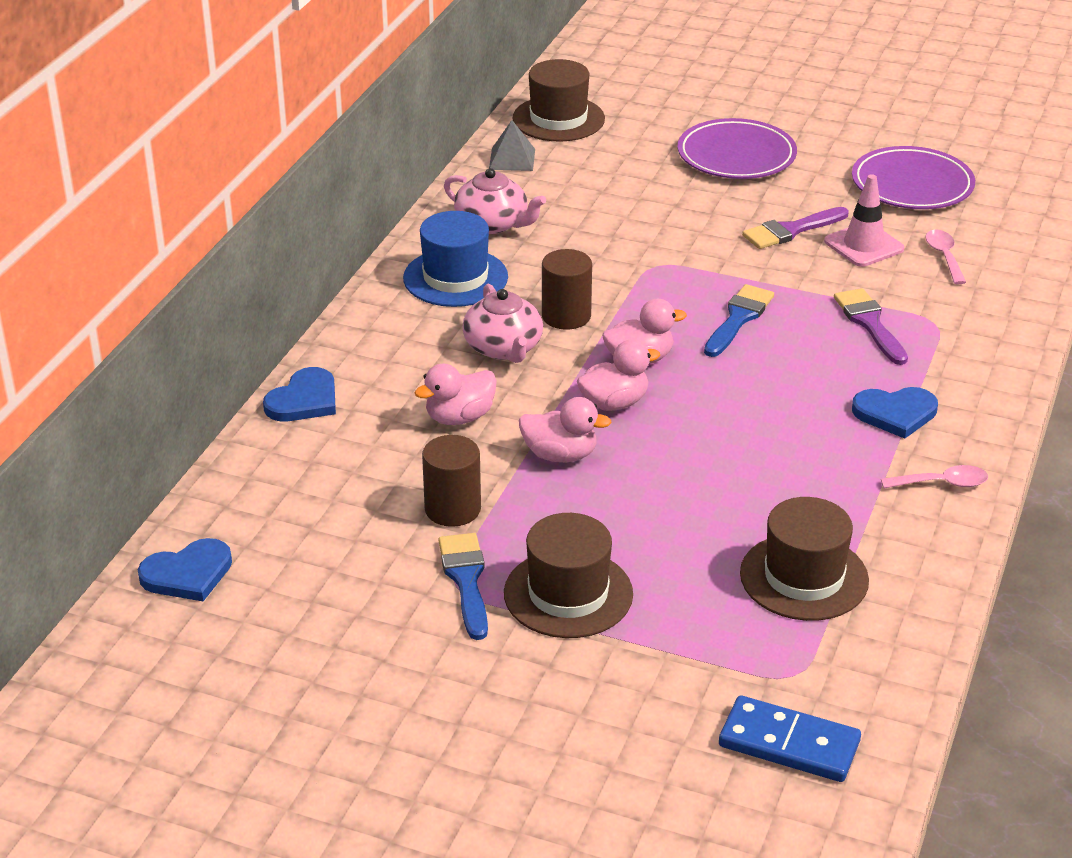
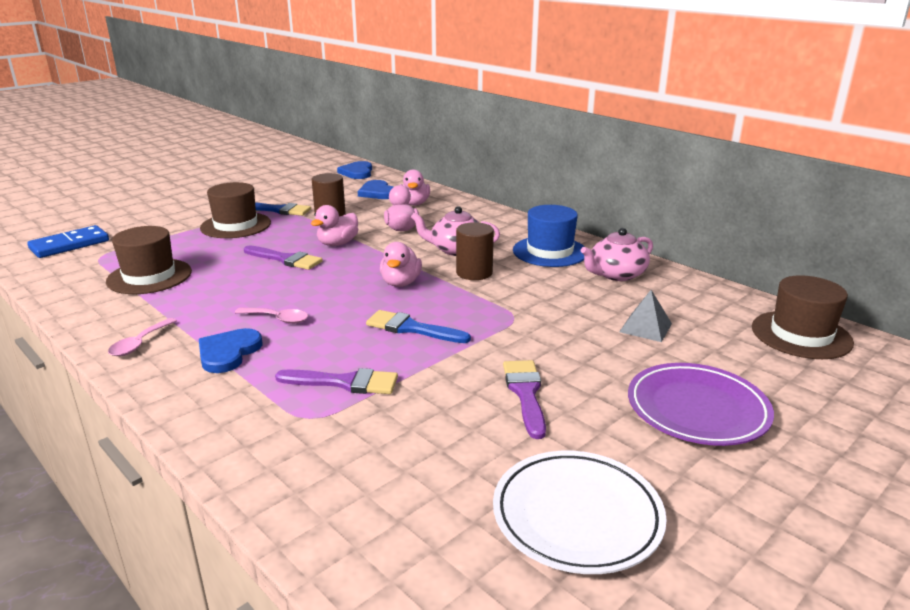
camera: 115 degrees right, 10 degrees down
(304, 400) = (457, 202): blue heart -> blue heart (377, 192)
(512, 159) = (721, 300): grey pyramid -> grey pyramid (645, 327)
(614, 403) = (365, 266): pink duck -> pink duck (414, 204)
(649, 479) = (285, 259): none -> purple brush
(738, 318) = (411, 328): blue brush -> blue brush turned 150 degrees clockwise
(864, 245) = (469, 426): pink traffic cone -> none
(912, 185) = (577, 516): purple plate -> white plate
(944, 256) = (407, 472): pink spoon -> pink spoon (277, 319)

